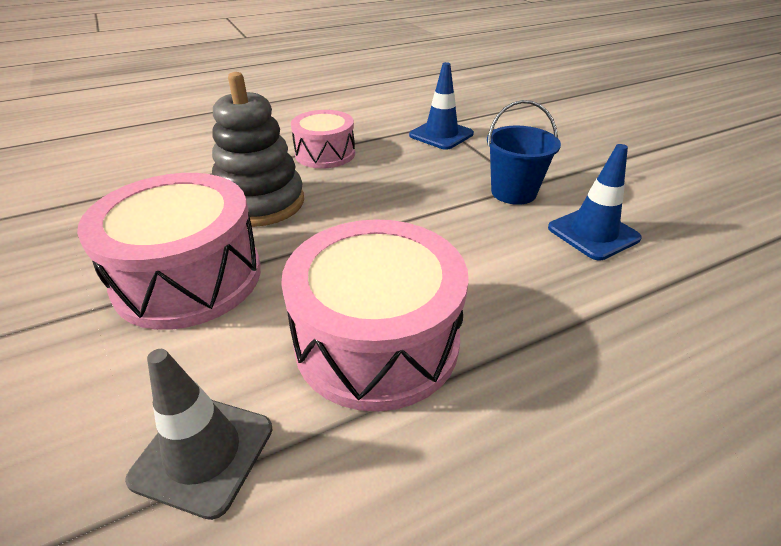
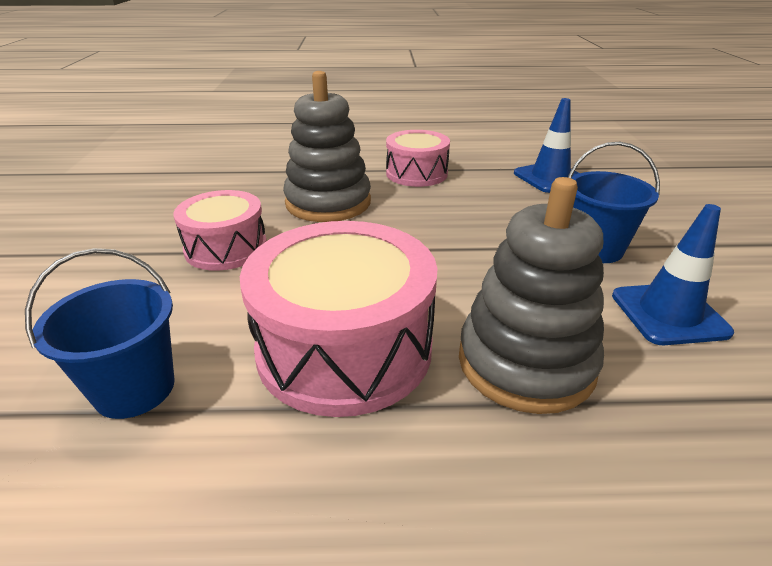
camera: 25 degrees right, 5 degrees down
(188, 278) = (226, 248): pink drum -> pink drum, size x0.60
(203, 453) = (134, 389): grey traffic cone -> blue bucket
(524, 304) = (525, 362): none -> grey stacking toy

